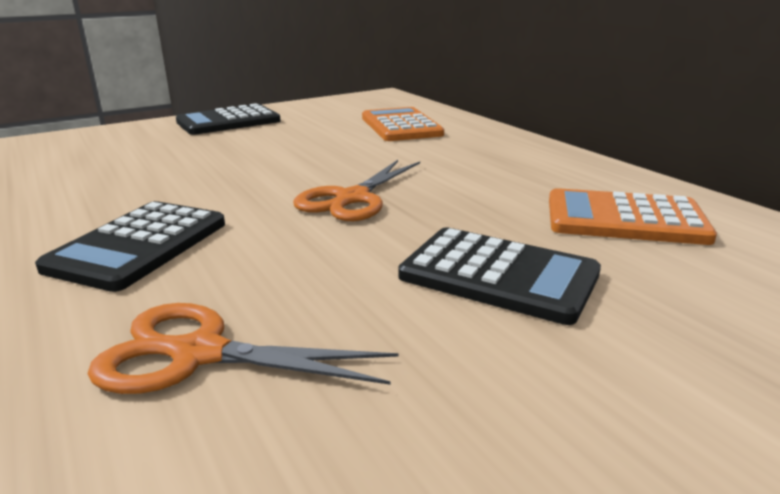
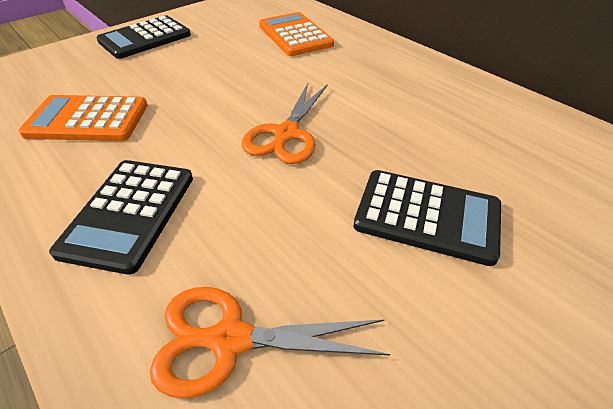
camera: 10 degrees left, 20 degrees up
(624, 219) = (498, 139): orange calculator -> orange calculator (87, 120)

